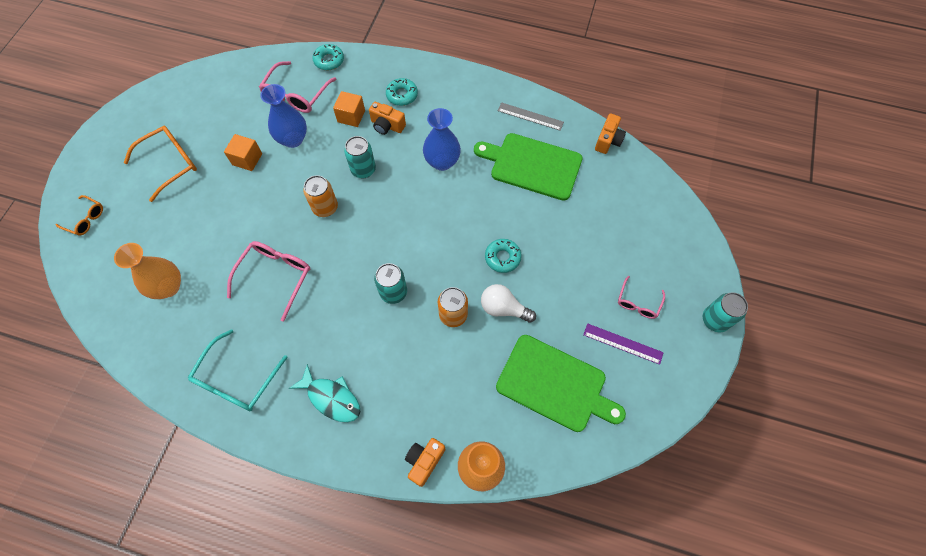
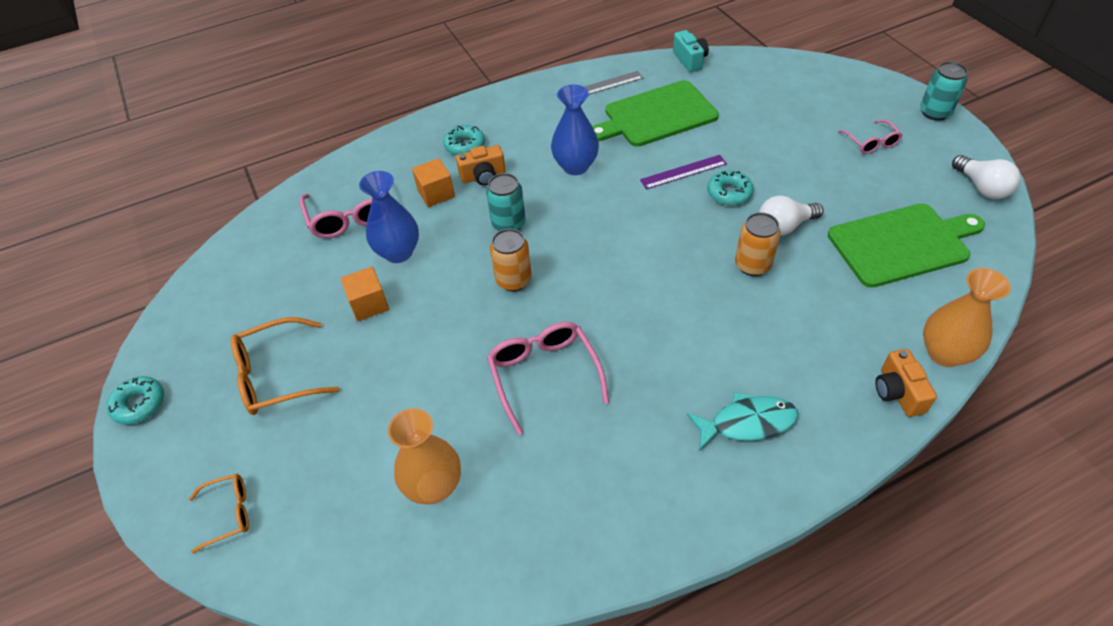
camera: 40 degrees left, 15 degrees down
(170, 164) = (276, 376): orange glasses -> orange glasses turned 120 degrees counterclockwise
(237, 379) = (633, 497): turquoise glasses -> none
(329, 60) = (349, 168): turquoise donut -> turquoise donut (139, 404)
(393, 292) = (676, 291): turquoise can -> none
(608, 140) = (690, 60): orange camera -> turquoise camera
(623, 343) = (903, 176): purple ruler -> purple ruler (683, 172)
(662, 398) = (982, 187): none -> white light bulb

